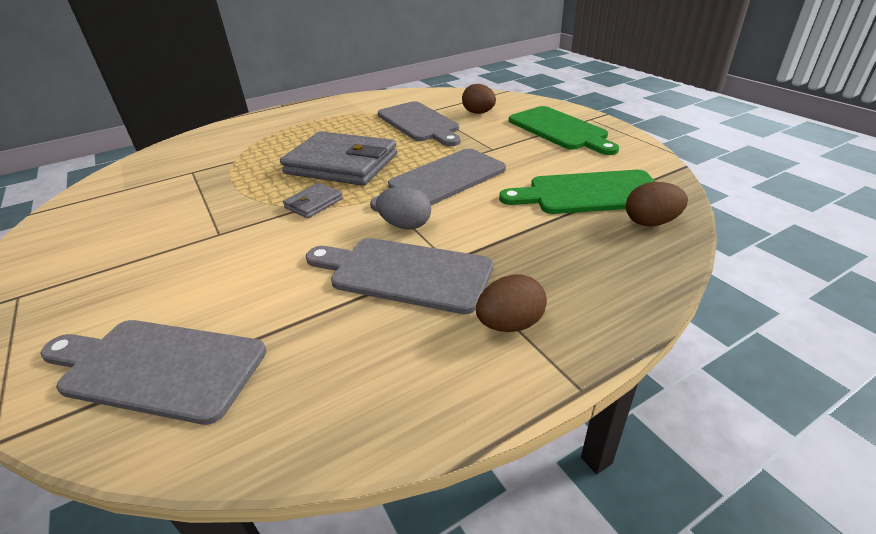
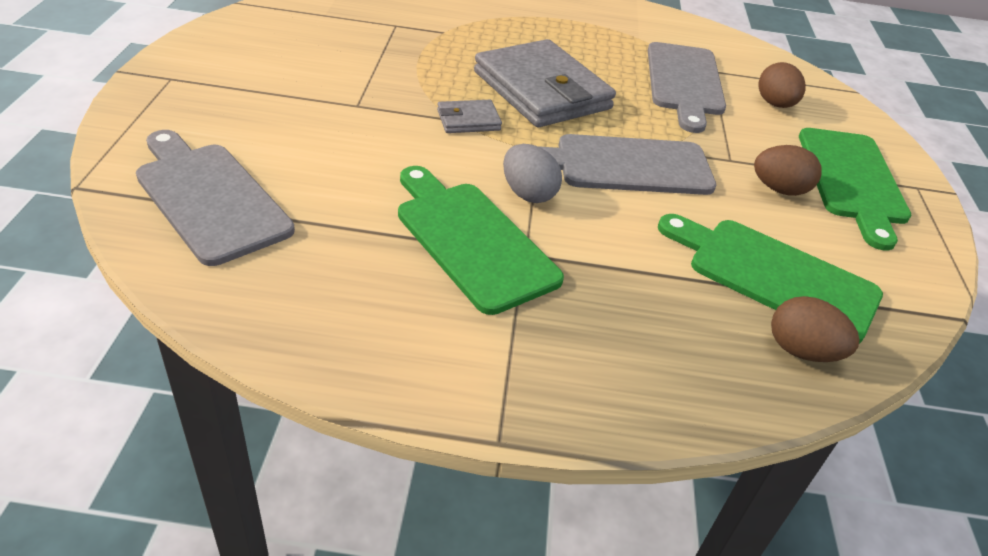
camera: 30 degrees right, 5 degrees up
(404, 273) = (471, 240): grey cutting board -> green cutting board
(510, 324) = (508, 347): brown egg -> brown egg (779, 189)

